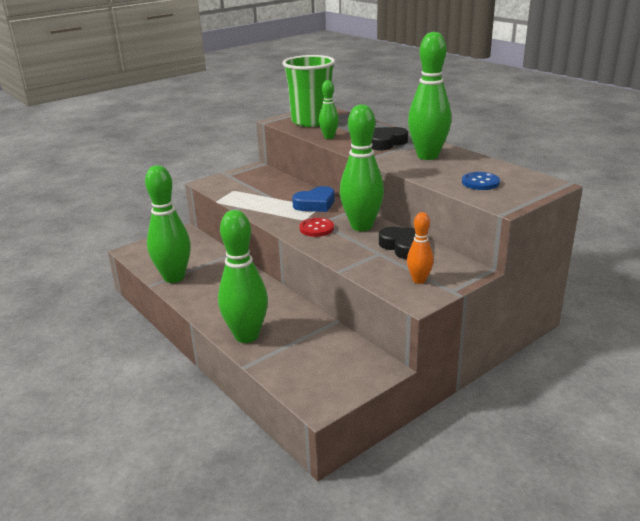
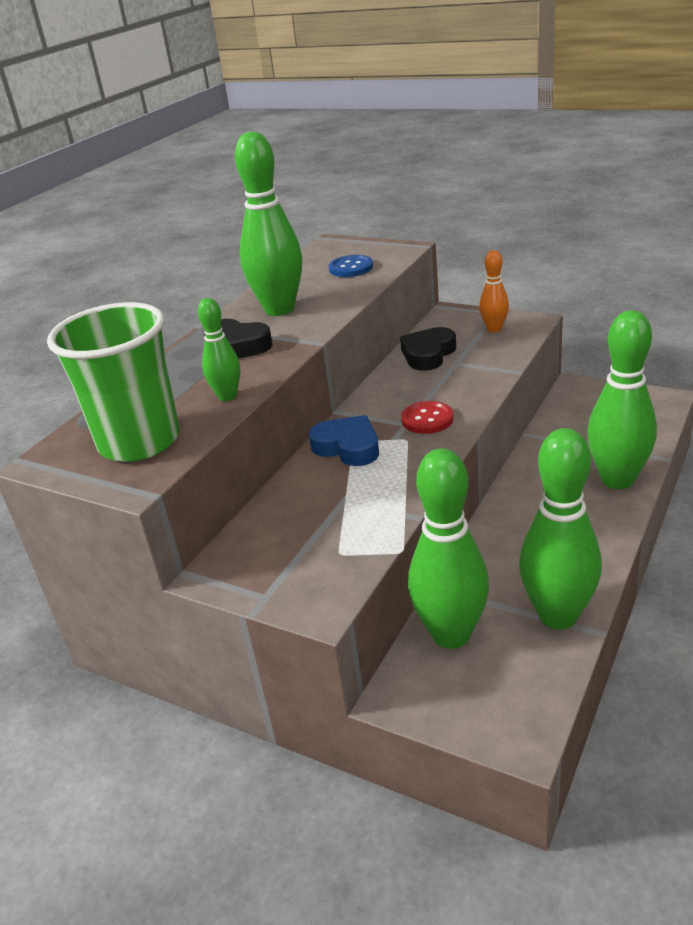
camera: 110 degrees left, 5 degrees up
(361, 226) = (395, 392): green bowling pin -> green bowling pin (451, 634)

